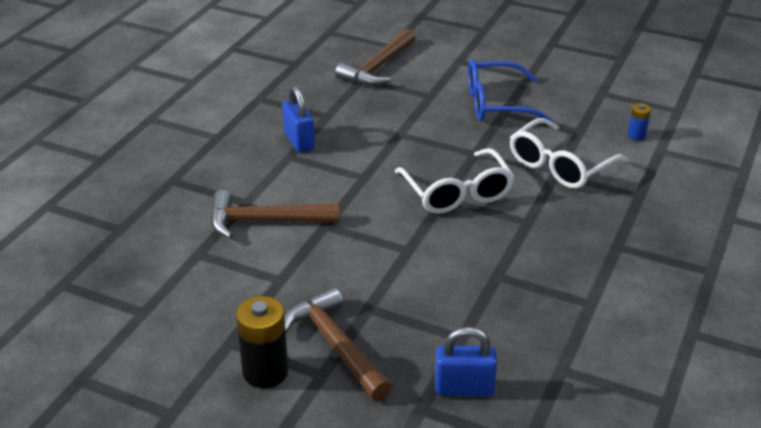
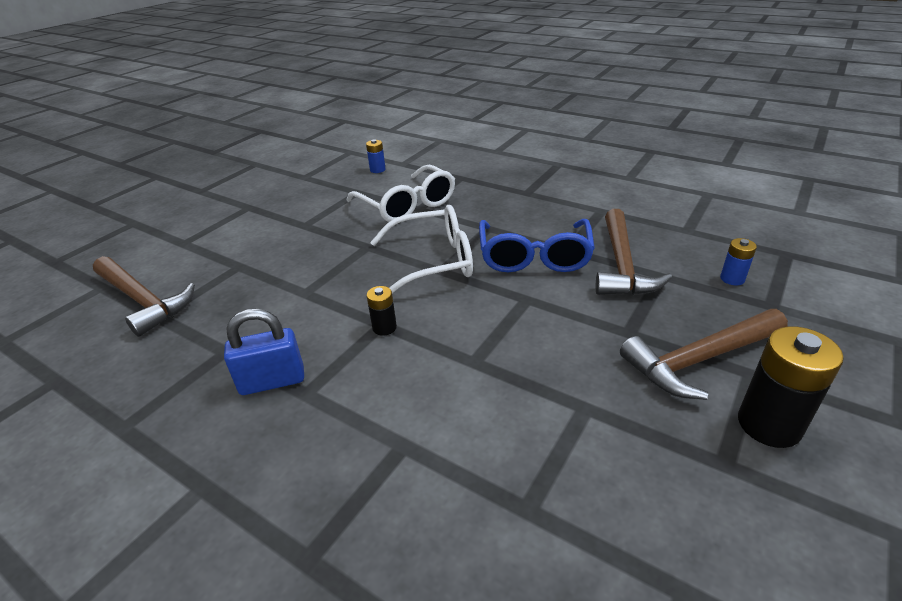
camera: 80 degrees left, 0 degrees up
(265, 221) = (456, 422): brown hammer -> brown hammer (622, 265)
(359, 179) = (384, 328): none -> black battery
(464, 388) = (732, 279): blue padlock -> blue battery
(496, 104) = (285, 227): blue glasses -> blue glasses (534, 257)

